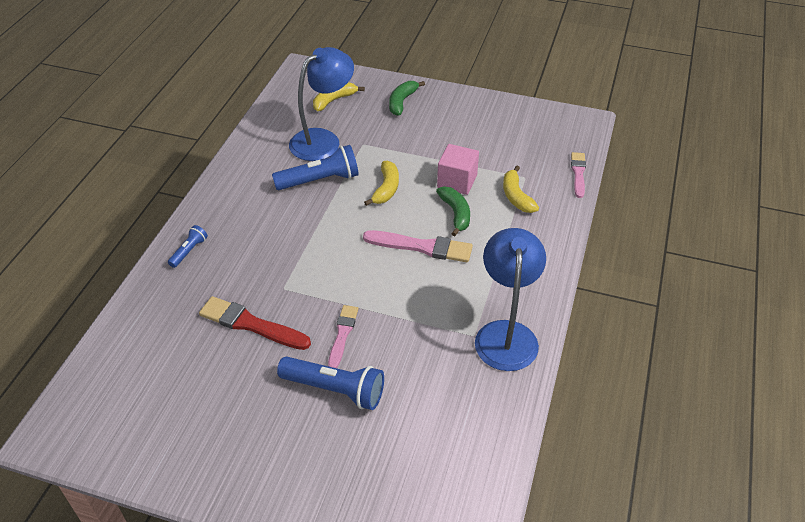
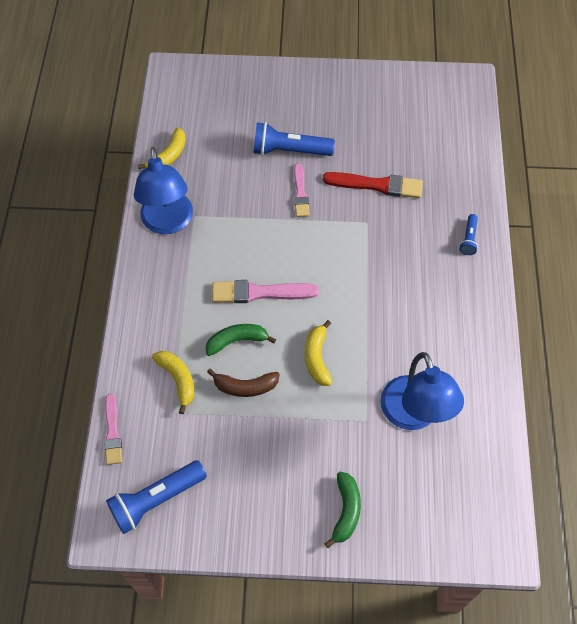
camera: 165 degrees right, 15 degrees up
(319, 180) = (390, 352): blue flashlight -> blue flashlight (156, 500)
(323, 140) = (413, 415): blue lamp -> blue lamp turned 45 degrees counterclockwise
(334, 100) = (431, 491): yellow banana -> yellow banana (168, 156)
(455, 214) = (237, 341): green banana -> green banana turned 105 degrees clockwise
(457, 181) = (245, 386): pink cube -> brown banana

